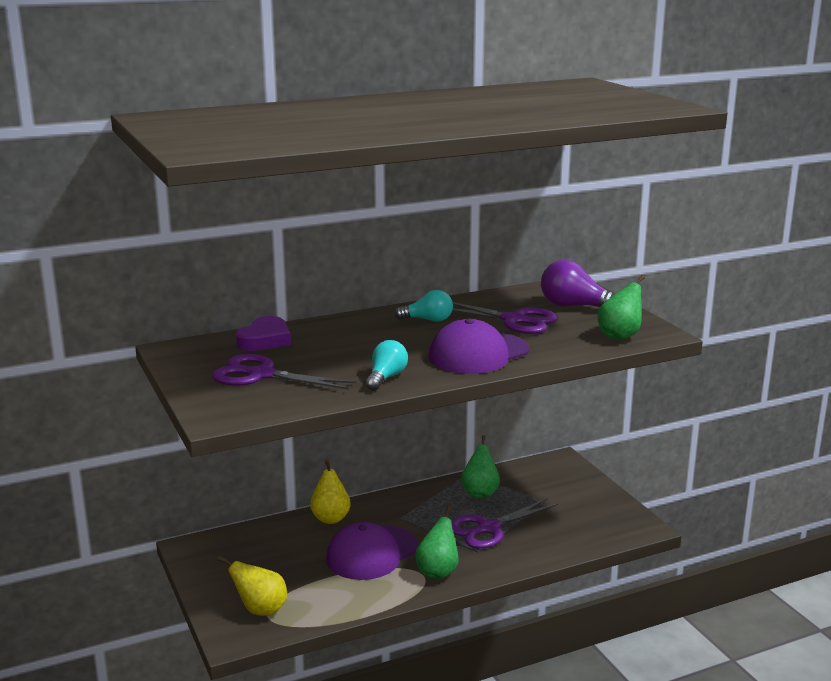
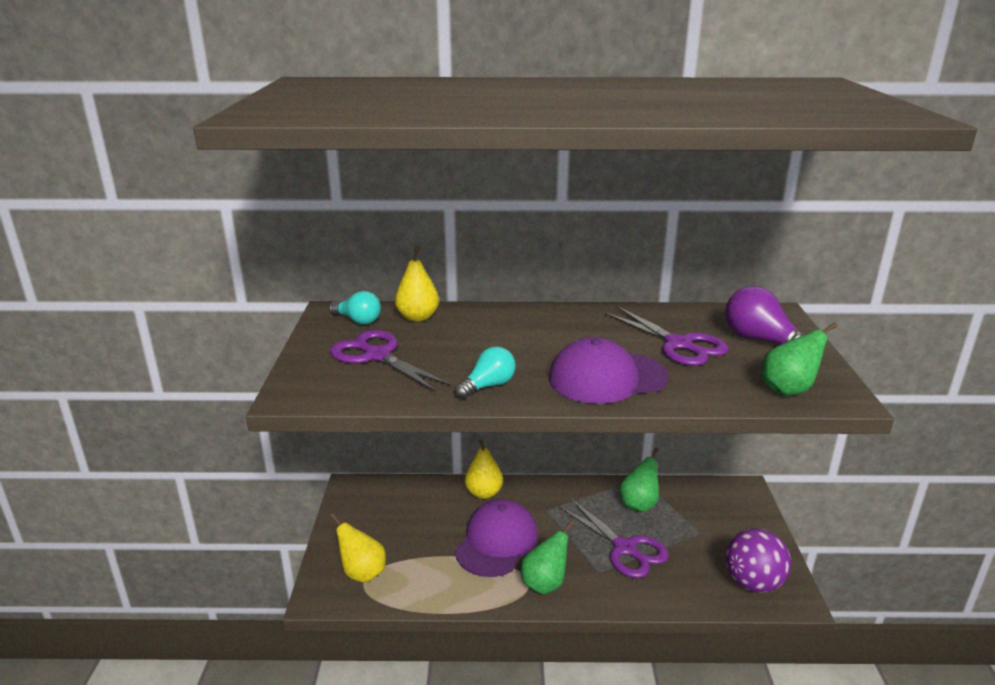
camera: 25 degrees right, 5 degrees up
(265, 339) = (417, 317): purple heart -> yellow pear
(372, 553) = (497, 542): purple cap -> purple cap turned 135 degrees clockwise
(428, 320) = (588, 326): turquoise light bulb -> turquoise light bulb (358, 320)
(489, 528) = (625, 548): purple scissors -> purple scissors turned 120 degrees counterclockwise
(607, 525) = (753, 583): none -> purple ball

